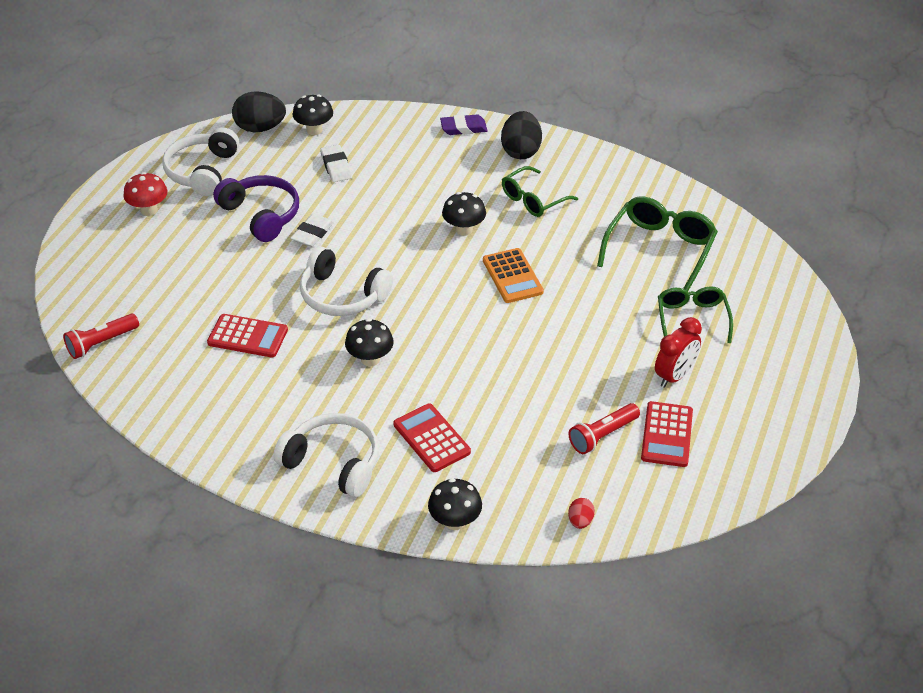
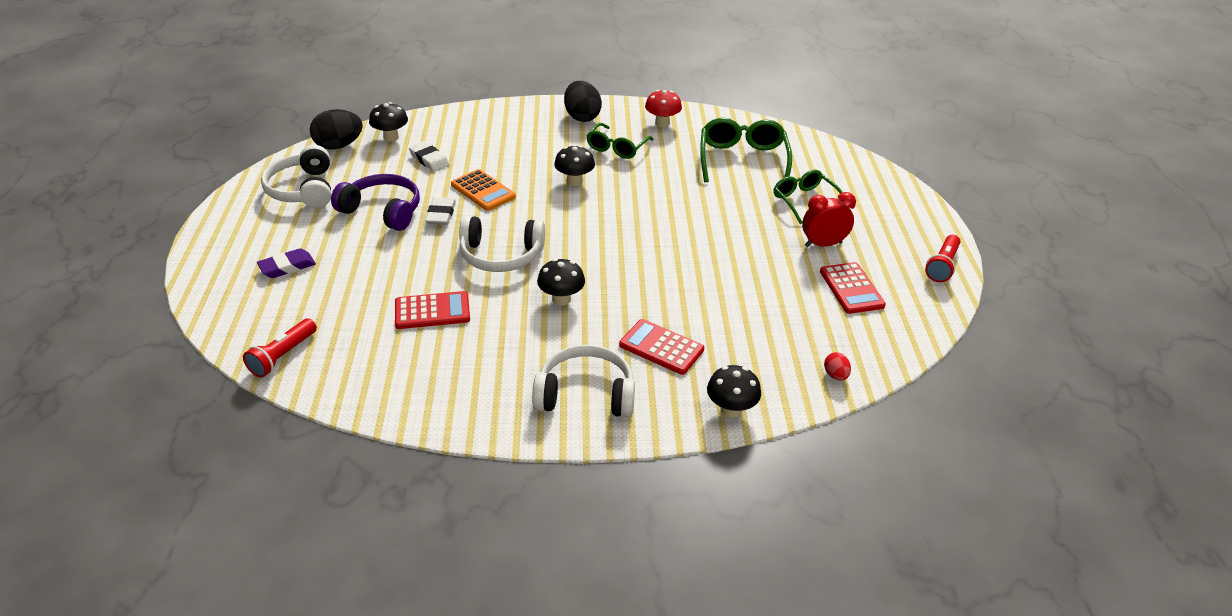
camera: 25 degrees left, 5 degrees down
(149, 210) = (266, 231): red mushroom -> red mushroom (662, 123)
(463, 128) = (522, 110): purple eraser -> purple eraser (287, 267)
(512, 276) = (640, 205): orange calculator -> orange calculator (483, 191)
(602, 435) = (802, 304): red flashlight -> red flashlight (942, 266)
(674, 376) = (823, 244): red clock -> red clock turned 120 degrees counterclockwise

